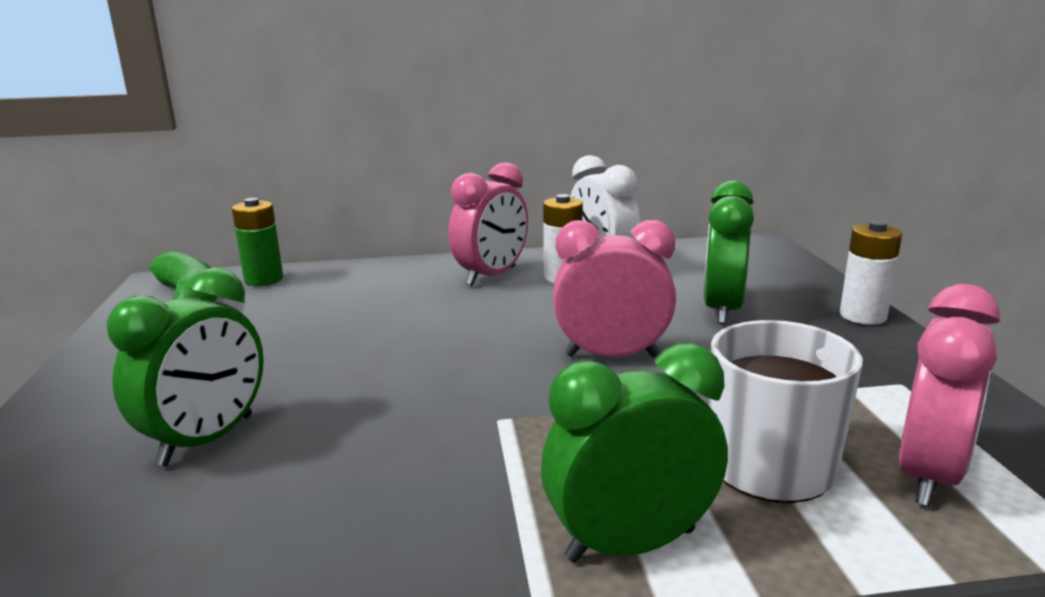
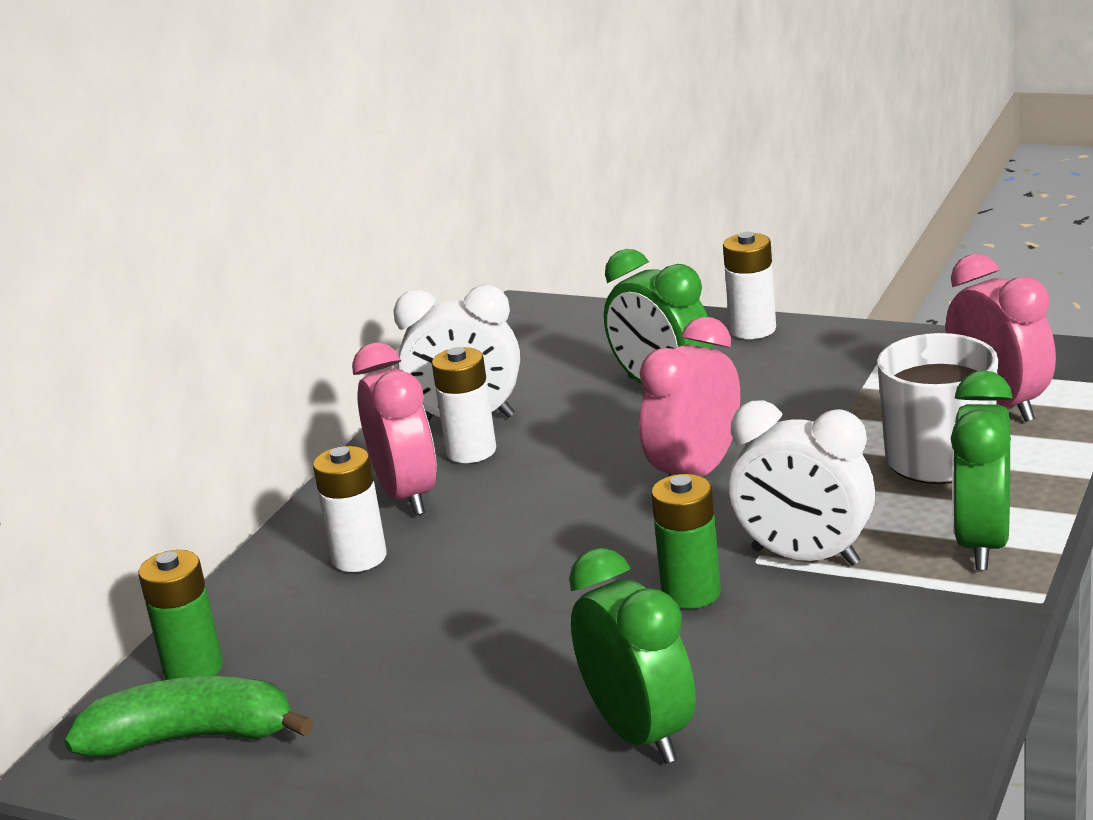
camera: 55 degrees left, 5 degrees up
(407, 284) = (359, 558): none -> white battery
(428, 404) = (691, 593): none -> green battery
(521, 441) = (805, 557): none -> white clock

